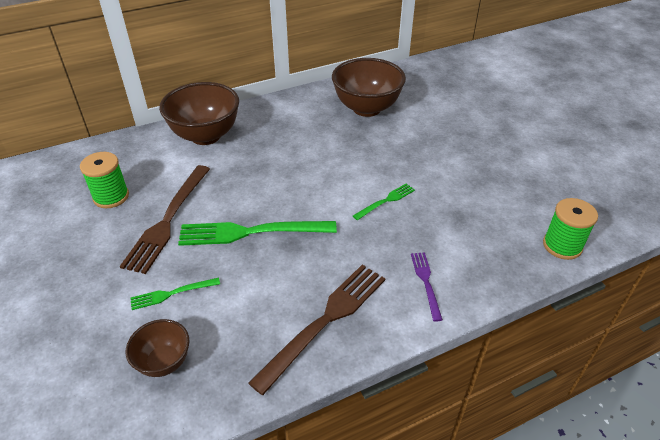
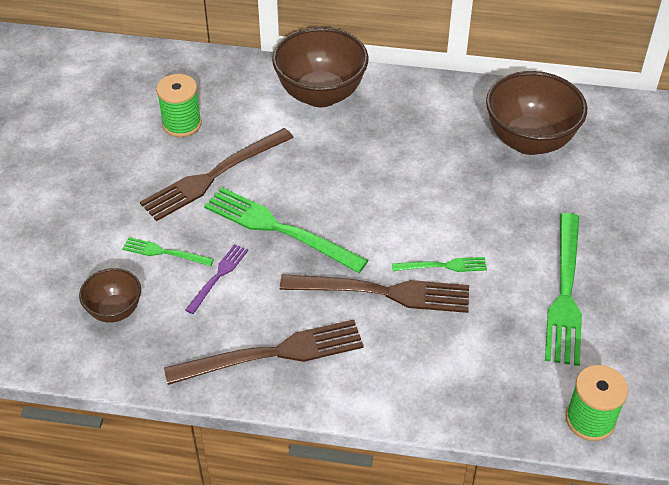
camera: 35 degrees right, 5 degrees up
(363, 237) = (383, 292): none -> brown fork
(426, 282) = (401, 373): purple fork -> purple fork (218, 276)
(472, 181) = (565, 293): none -> green fork

